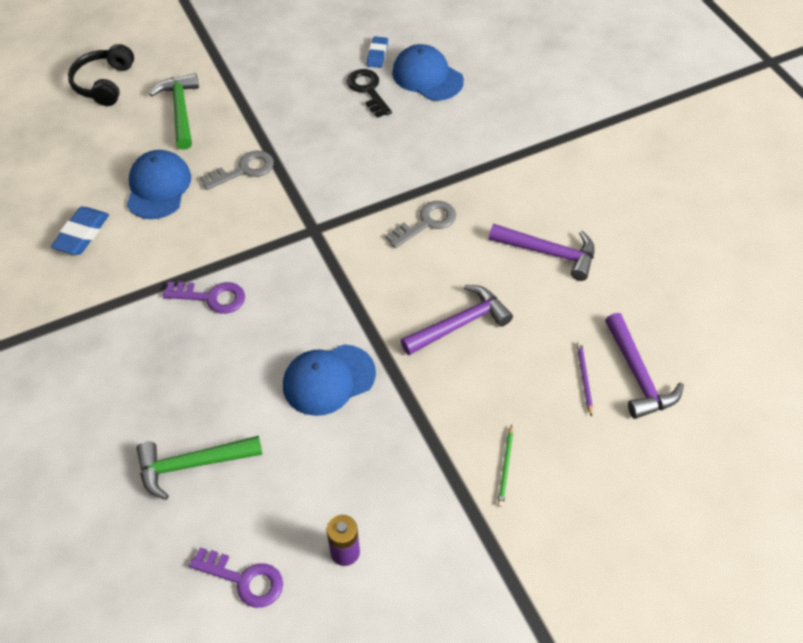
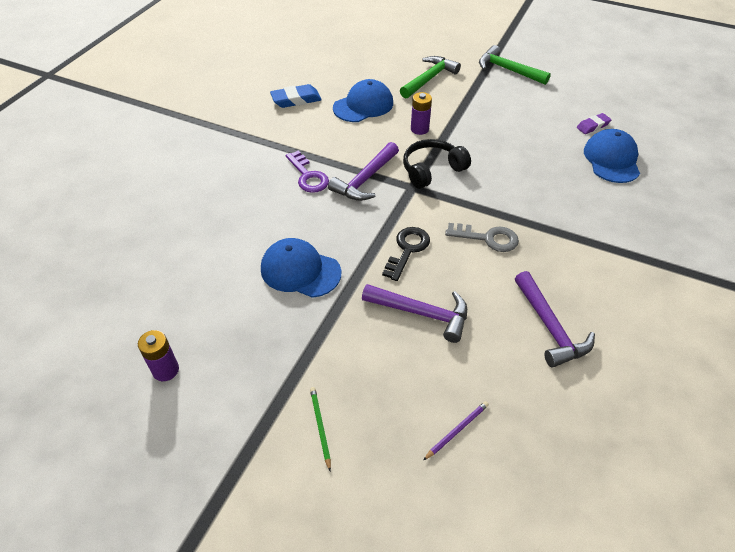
camera: 50 degrees right, 5 degrees down
(104, 83) = (409, 42): black headphones -> black headphones (432, 170)
(192, 465) = (175, 246): green hammer -> green hammer (508, 70)
(244, 170) = (419, 129): grey key -> purple battery
(244, 579) = (105, 327): purple key -> none
(368, 90) = (557, 140): black key -> black key (407, 250)
(377, 55) = (593, 126): blue eraser -> purple eraser
(505, 467) = (320, 427): green pencil -> green pencil turned 105 degrees clockwise
(638, 375) = (502, 471): purple hammer -> purple hammer (365, 179)

